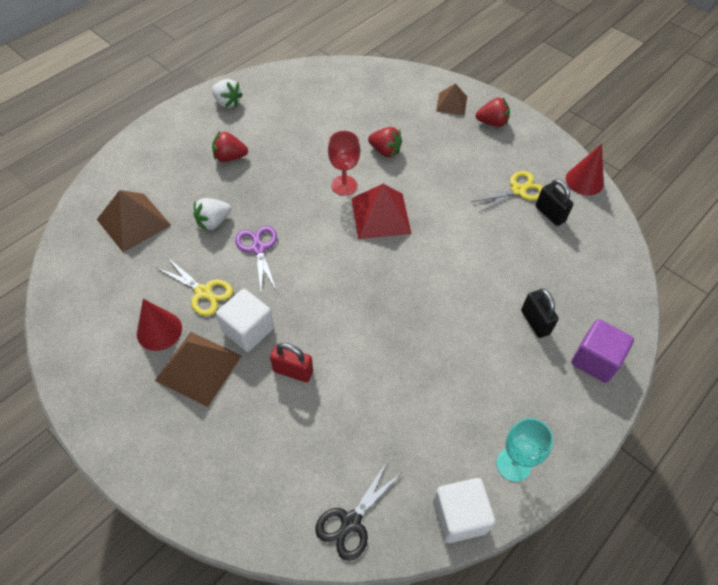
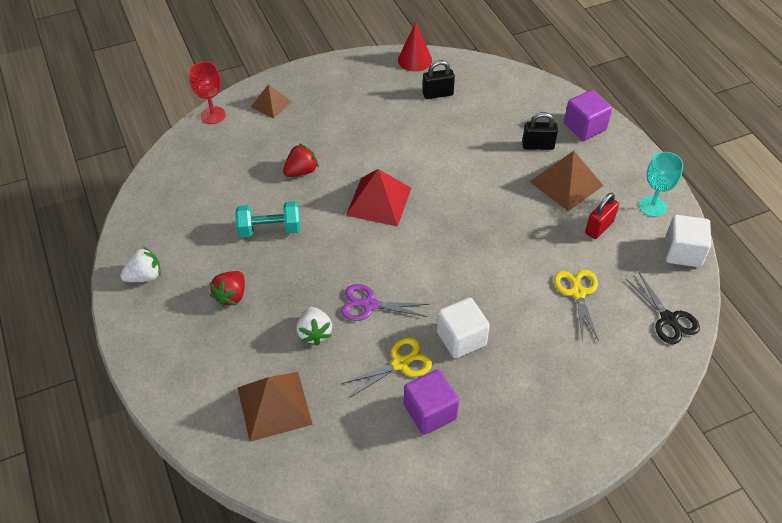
camera: 65 degrees left, 5 degrees down
(159, 330) = (430, 412): red cone -> purple cube
(199, 368) = (486, 388): brown pyramid -> brown pyramid (566, 183)
(293, 371) = (519, 317): red padlock -> red padlock (599, 227)
(309, 155) = (270, 229): none -> turquoise dumbbell
(344, 185) = (327, 215): red goblet -> red goblet (213, 115)
(492, 123) = (313, 87): red strawberry -> none
(518, 190) = (401, 102): yellow scissors -> yellow scissors (578, 293)

